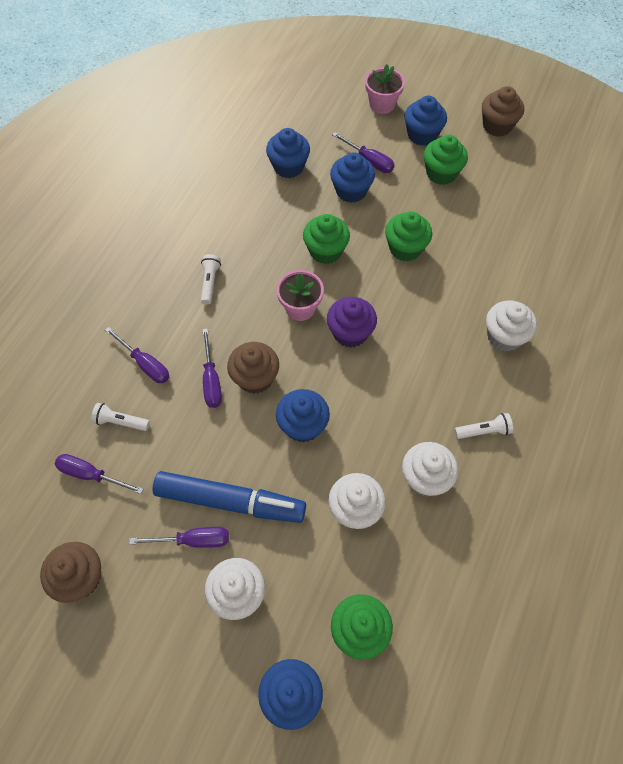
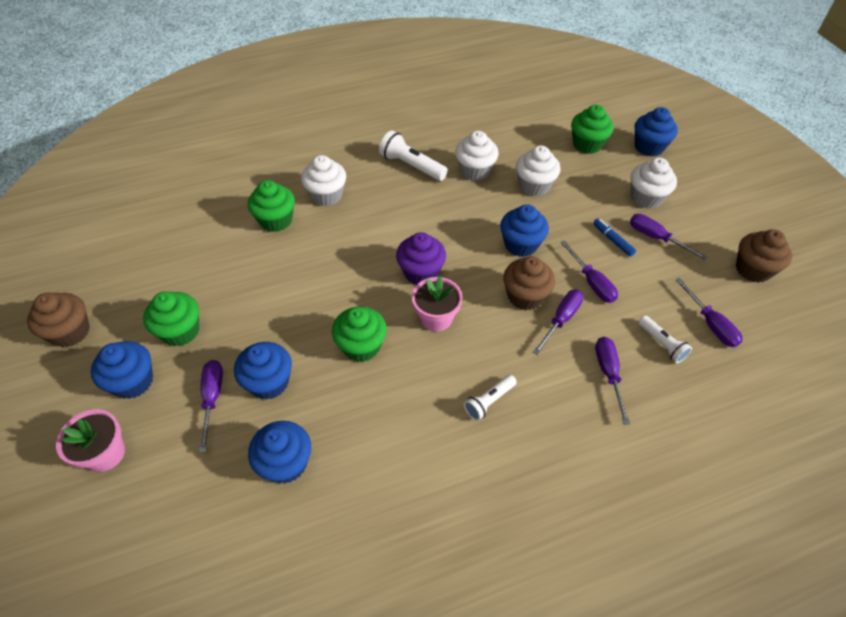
camera: 135 degrees left, 10 degrees down
(214, 436) = (591, 282): none -> purple screwdriver
(230, 501) = (612, 240): blue marker -> blue marker, size x0.41
(405, 248) = (301, 296): green cupcake -> green cupcake (276, 220)
(484, 431) = (411, 166): white flashlight -> white flashlight, size x1.59

